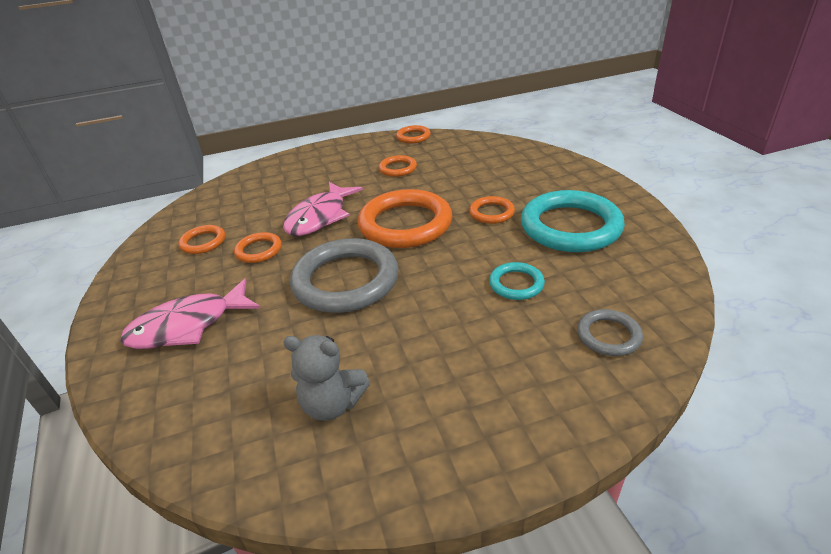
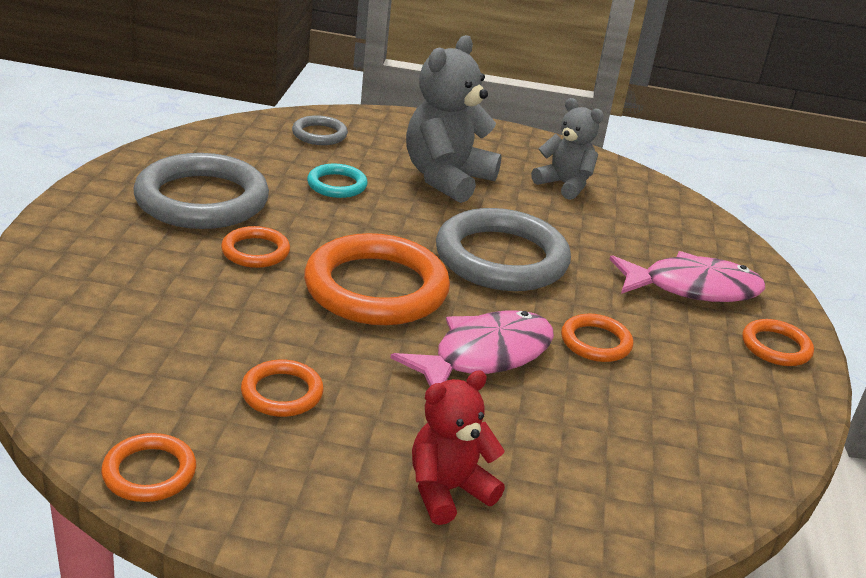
camera: 160 degrees left, 5 degrees down
(203, 242) = (681, 396): orange ring -> orange ring (776, 347)
(306, 169) = (448, 490): none -> red teddy bear
(446, 342) = (446, 179): none -> grey teddy bear
(570, 227) = (202, 199): turquoise ring -> grey ring

